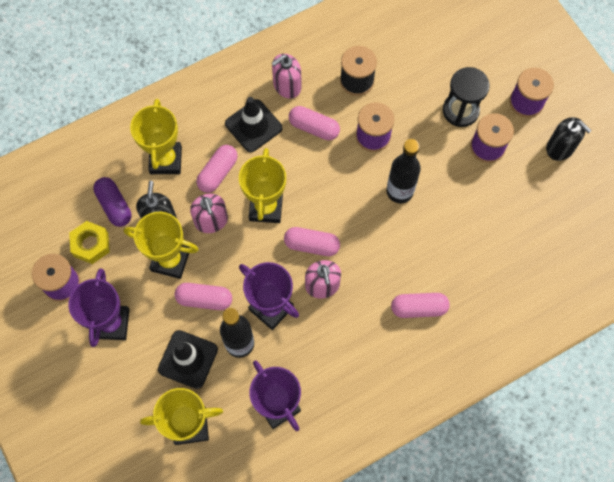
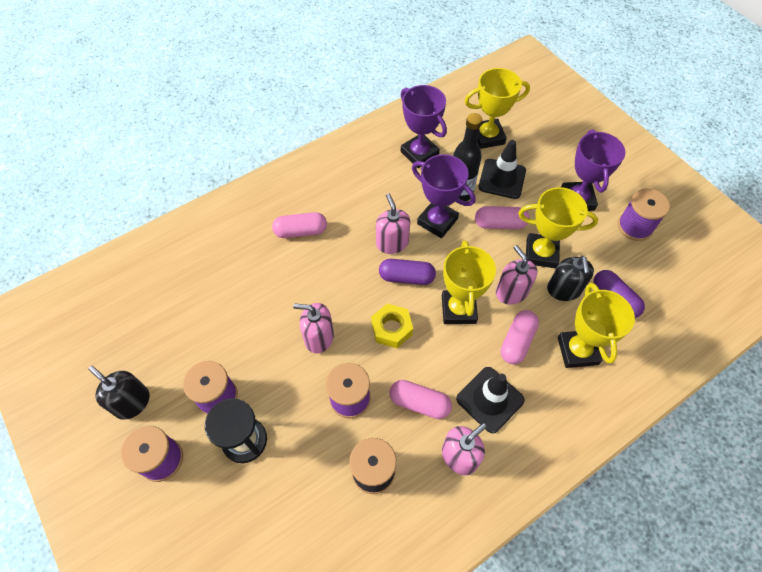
camera: 175 degrees right, 10 degrees down
(91, 244) = (622, 261): yellow nut -> yellow nut (391, 329)
(311, 245) = (406, 277): pink capsule -> purple capsule
(399, 191) = (319, 337): black bottle -> pink soap dispenser

